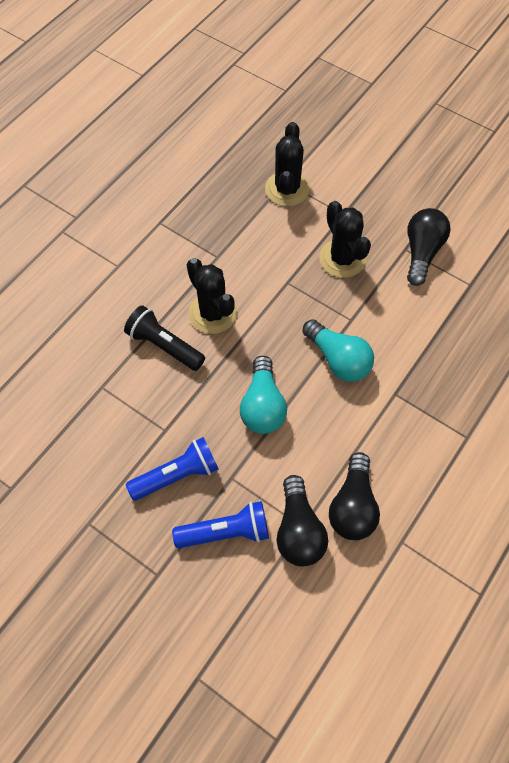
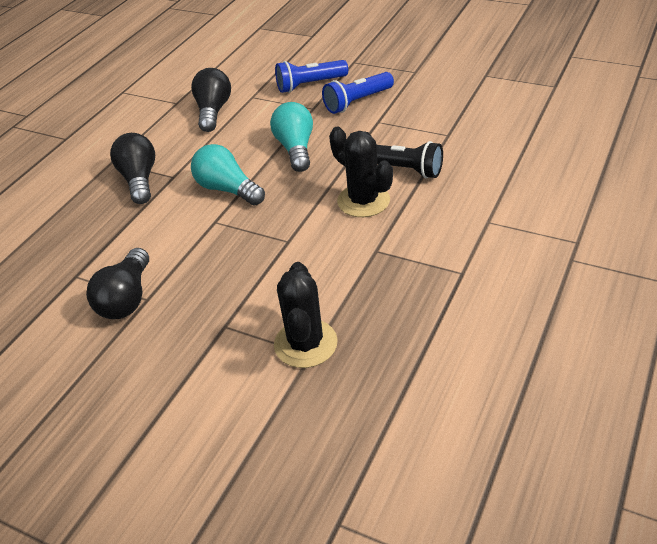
camera: 175 degrees right, 20 degrees down
(298, 530) = (255, 94): black light bulb -> black light bulb (139, 180)
(342, 258) = (225, 275): black cactus -> none

